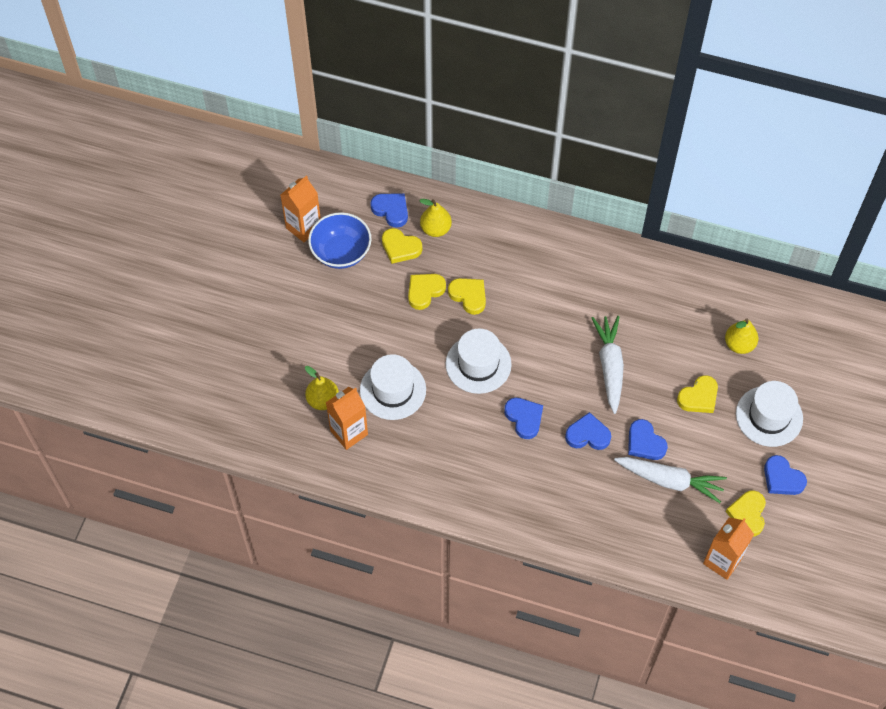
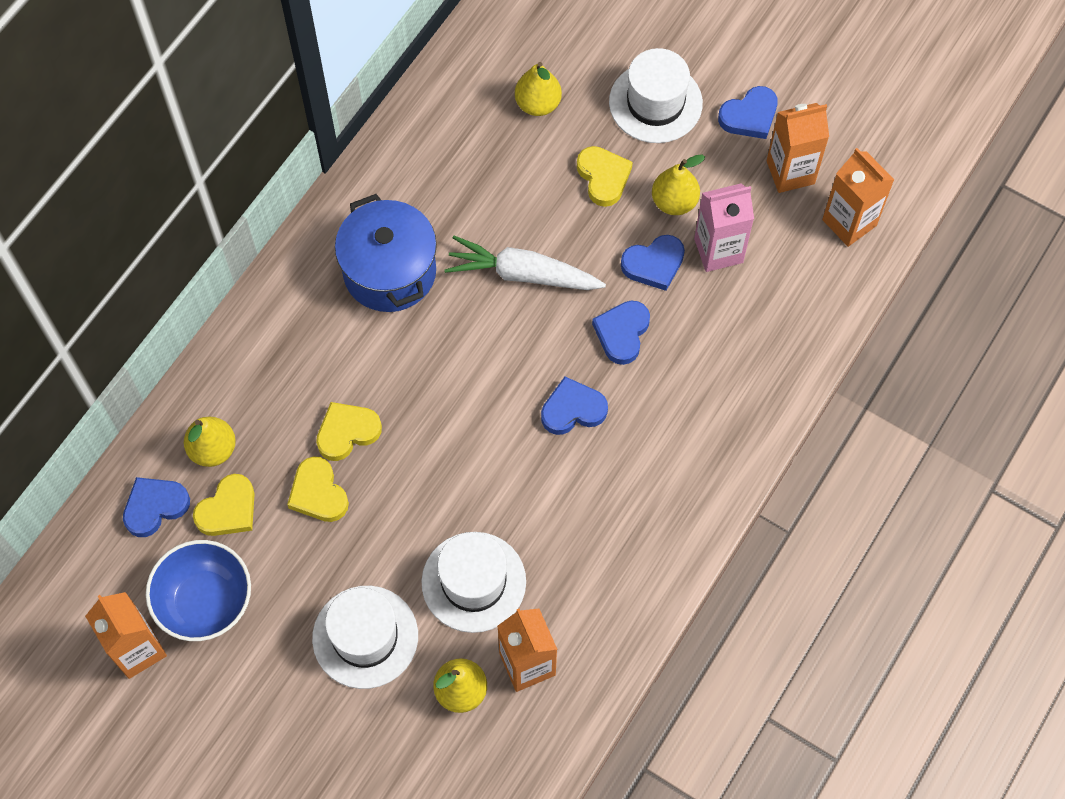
camera: 75 degrees left, 5 degrees up
(478, 364) = (466, 449): white hat -> white hat (365, 637)
(584, 290) = (390, 272): none -> blue pot
(669, 480) = (718, 250): white carrot -> pink carton
(696, 445) = (674, 202): none -> yellow pear
(747, 514) = (790, 172): yellow heart -> orange carton

